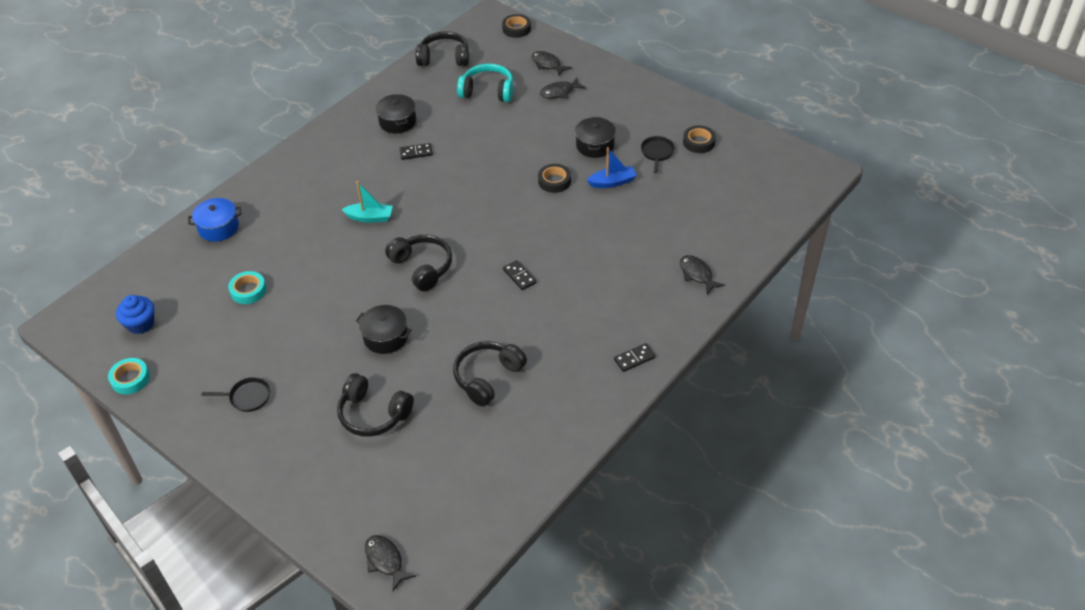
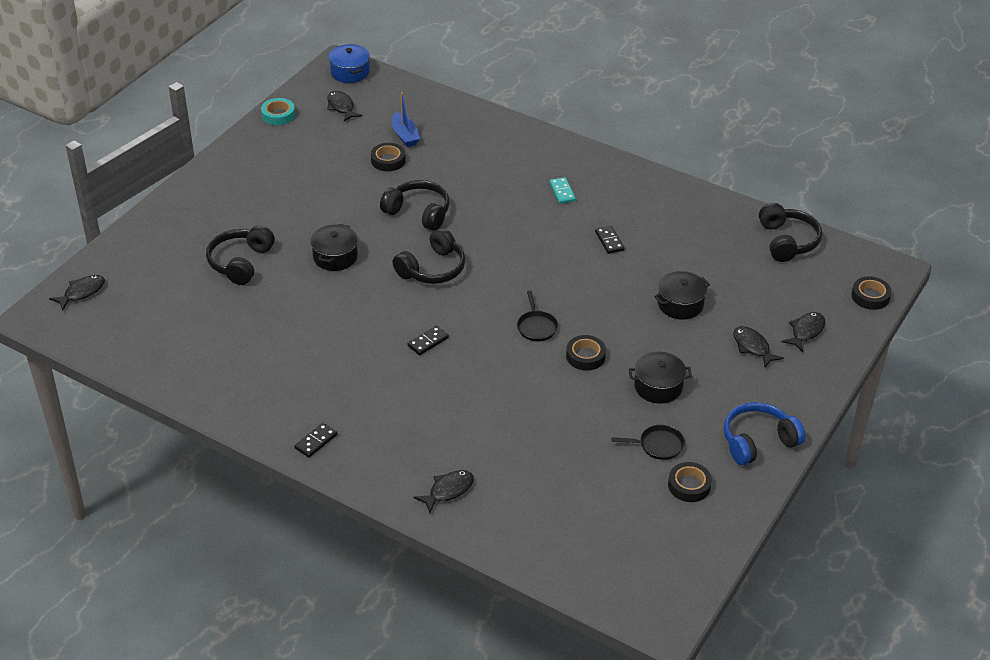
camera: 80 degrees right, 5 degrees down
(141, 324) = (341, 107): blue cupcake -> black fish
(218, 227) = (469, 127): blue pot -> blue pot (350, 72)
(247, 397) = (259, 184): black pan -> black pan (536, 327)
(248, 290) = (388, 160): turquoise tape -> black tape
(340, 174) = (562, 192): none -> turquoise domino
(370, 217) = (500, 222): turquoise boat -> none
(397, 122) = (658, 220): black pot -> black pot (680, 304)
(487, 91) = (735, 284): turquoise headphones -> none
(487, 377) = (286, 333): black headphones -> black headphones (418, 212)
(612, 182) = (594, 407): blue boat -> blue boat (405, 135)
(634, 358) = (316, 441): black domino -> black domino turned 75 degrees clockwise
(657, 103) = (758, 441): none -> blue headphones

